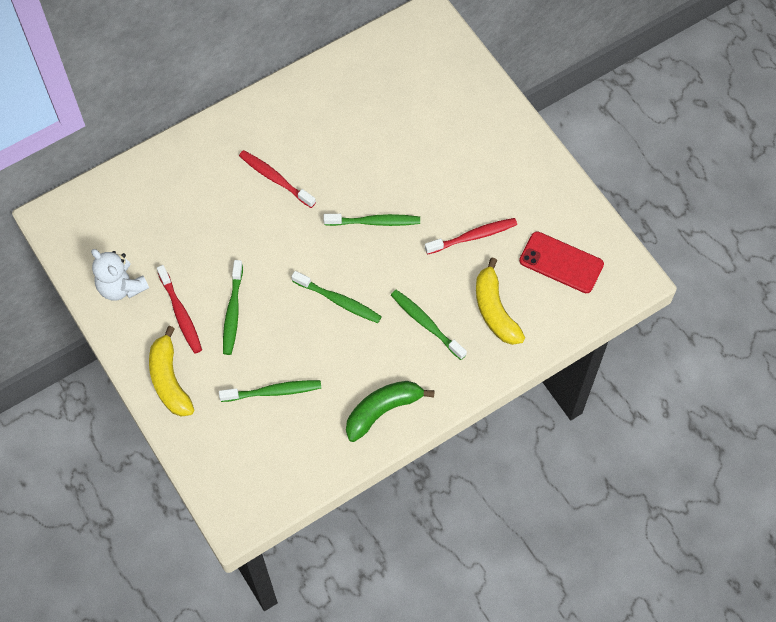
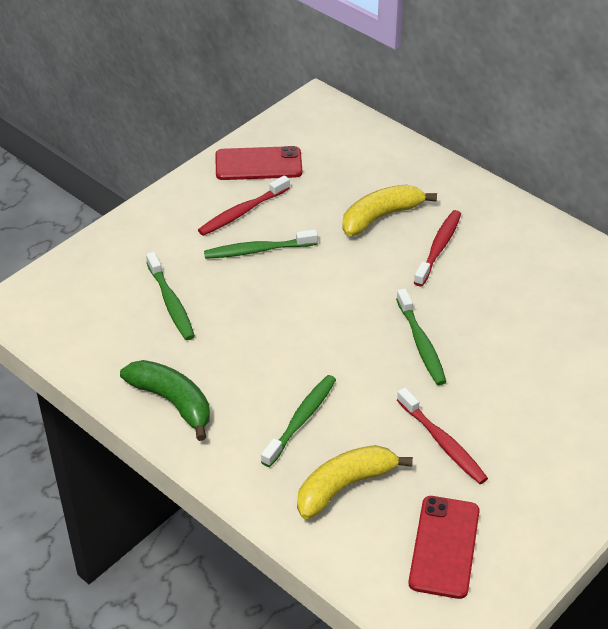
camera: 75 degrees right, 20 degrees down
(121, 286) = (258, 164): white teddy bear -> red phone
(169, 380) = (162, 221): yellow banana -> yellow banana (381, 216)
(338, 301) = (303, 333): green toothbrush -> none

